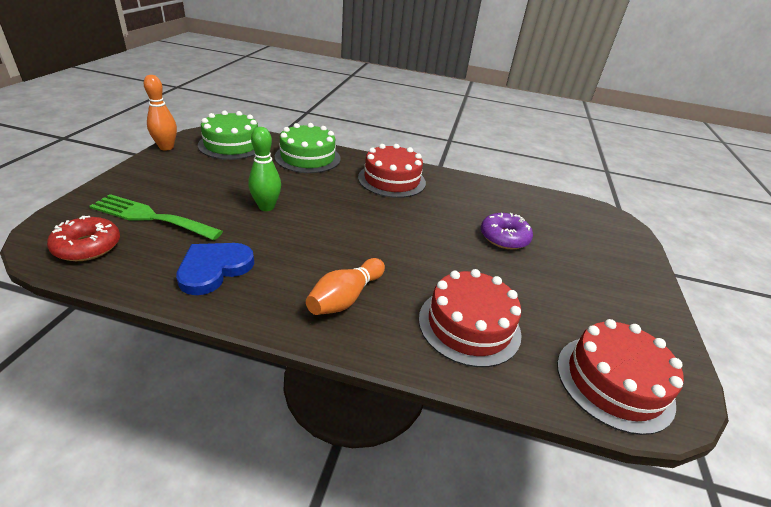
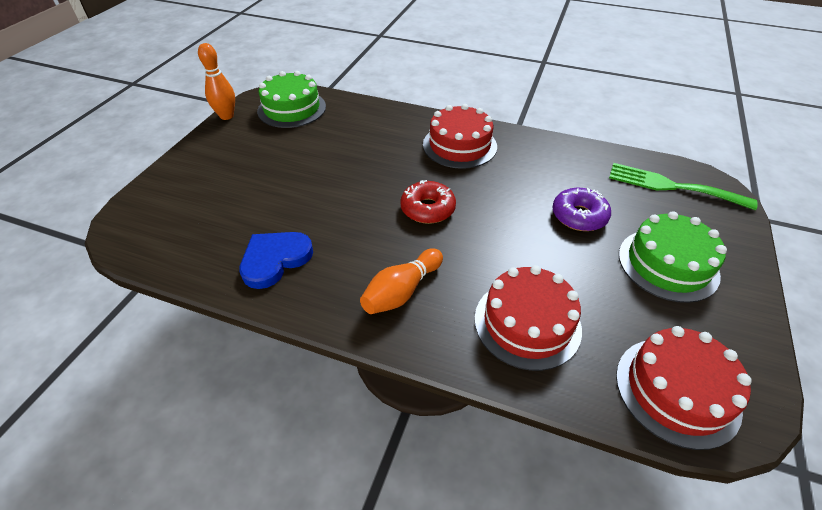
camera: 10 degrees right, 10 degrees up
(87, 246) = (159, 236): red donut -> red donut (427, 209)
(150, 217) = (214, 201): green fork -> green fork (671, 186)
(266, 207) = (326, 185): green bowling pin -> none
(308, 157) = (370, 121): green cake -> green cake (668, 264)

